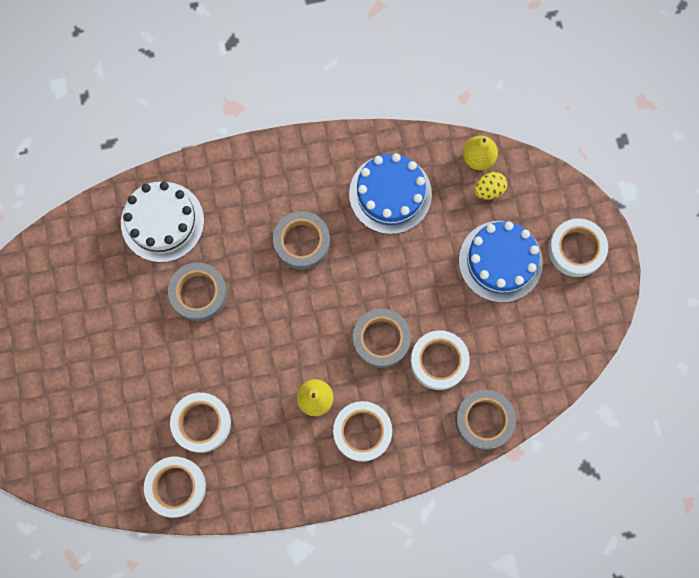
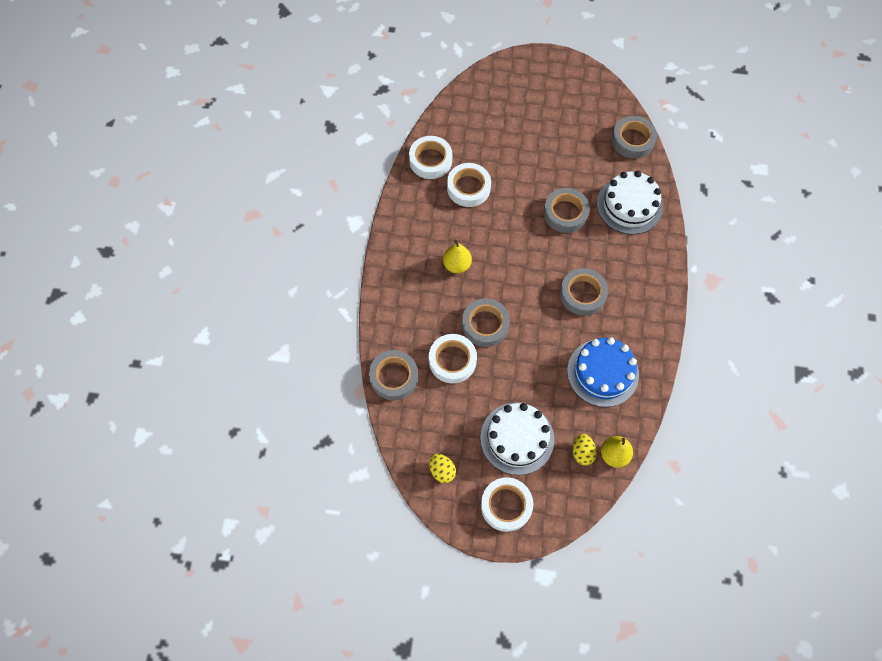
camera: 110 degrees right, 10 degrees down
(64, 242) = (632, 140): none -> grey tape
(362, 432) = (420, 288): white tape -> none
(500, 261) = (517, 438): blue cake -> white cake
(567, 328) = (442, 470): none -> yellow egg

